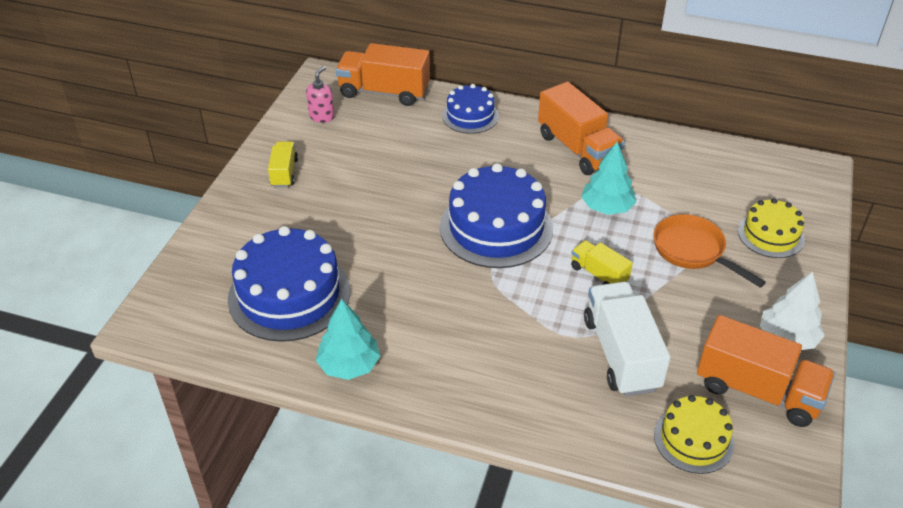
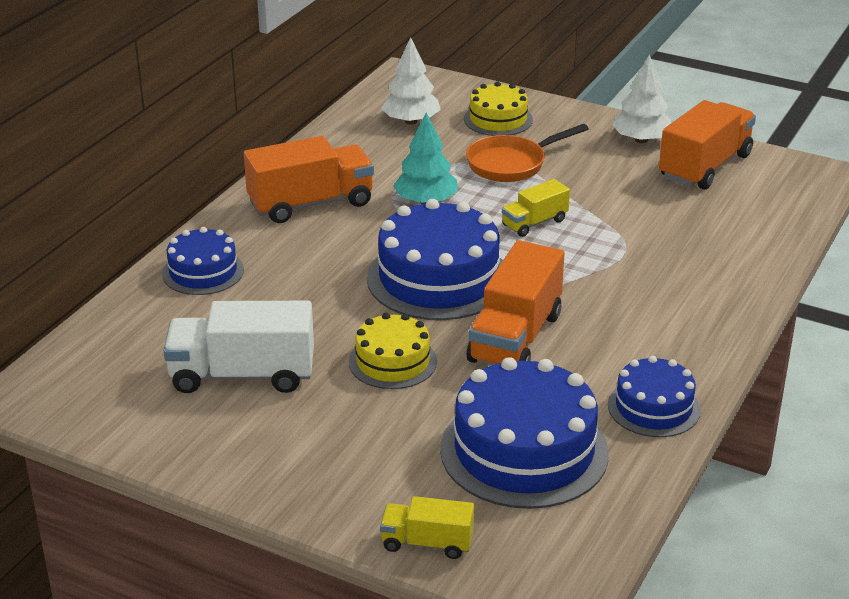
camera: 80 degrees left, 10 degrees down
(284, 173) = (260, 446): yellow truck -> yellow truck (427, 543)
(322, 116) = (134, 403): pink soap dispenser -> none
(349, 365) = (653, 407): turquoise tree -> blue cake
(384, 92) = (103, 339): orange truck -> orange truck (515, 337)
(621, 354) = (653, 228): white truck -> white truck (242, 375)
(693, 439) = (762, 208): yellow cake -> yellow cake (392, 361)
(736, 183) = (411, 121): none -> white tree

